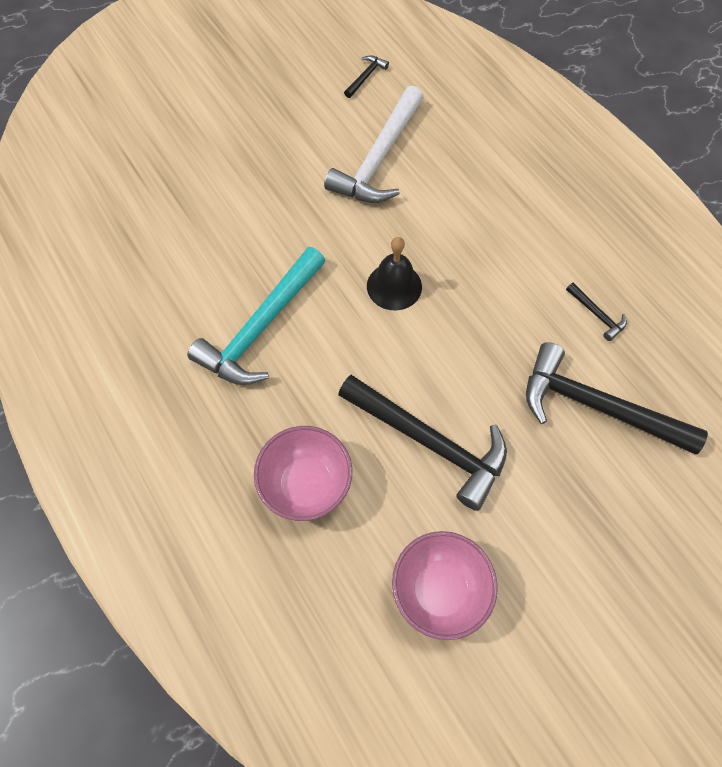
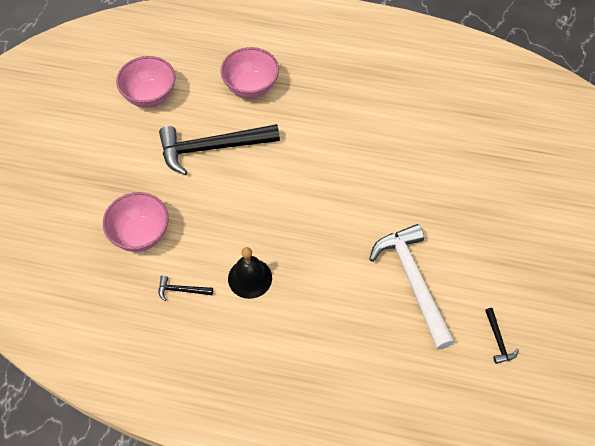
camera: 135 degrees right, 5 degrees down
(260, 327) = (354, 130): turquoise hammer -> none
(394, 286) = (312, 208): black bell -> black bell (250, 278)
(596, 406) = (141, 234): black hammer -> pink bowl

